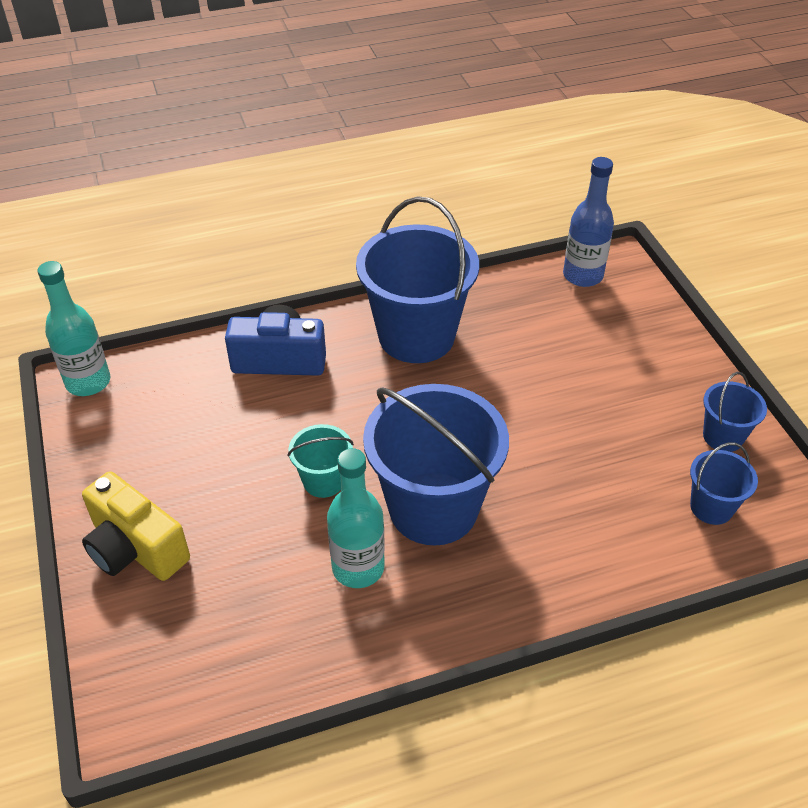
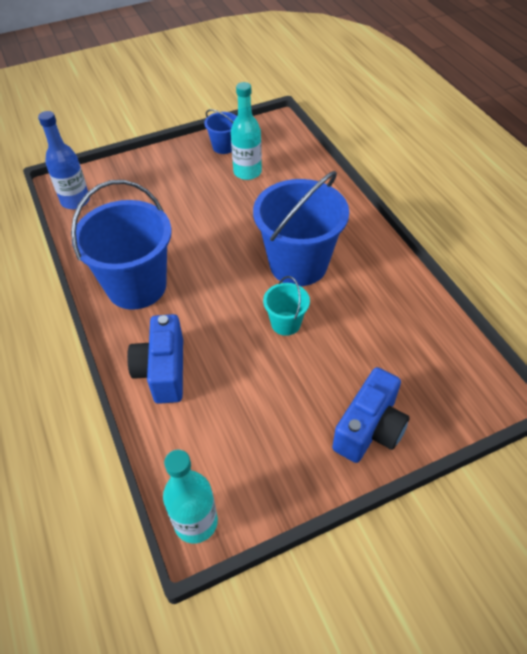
camera: 95 degrees left, 5 degrees up
(135, 548) = (369, 429): yellow camera -> blue camera
(358, 568) = (352, 296): turquoise bottle -> turquoise bottle (247, 172)
(711, 507) = (275, 153): blue bucket -> none

